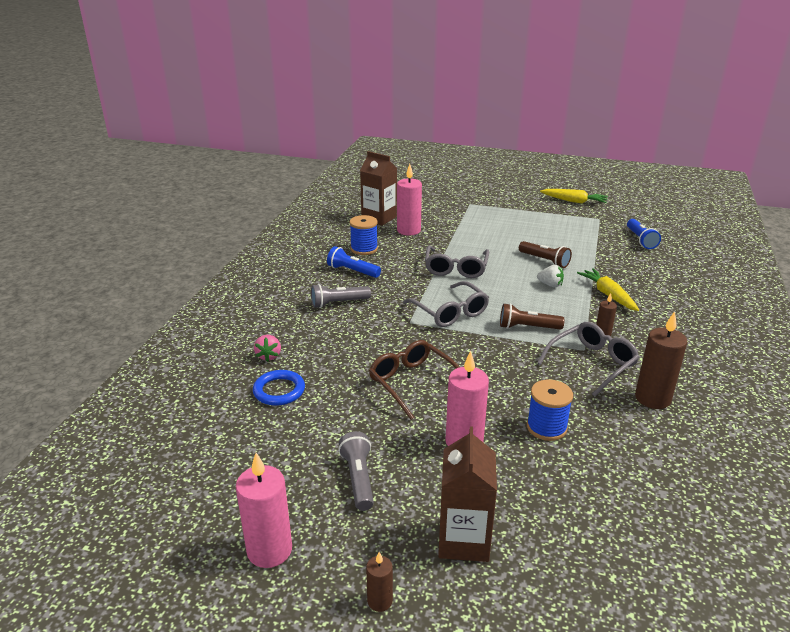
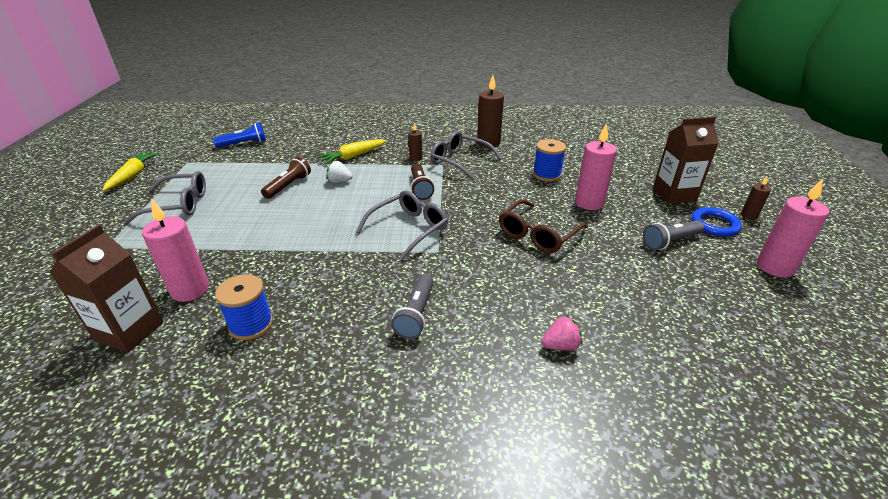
camera: 105 degrees left, 5 degrees up
(279, 391) = (611, 316): blue ring -> blue ring (714, 224)
(338, 303) = (416, 314): grey flashlight -> grey flashlight turned 45 degrees clockwise
(352, 271) = (325, 321): blue flashlight -> none
(456, 268) = (309, 236): grey glasses -> grey glasses (178, 205)
(550, 285) = (339, 181): white strawberry -> white strawberry turned 90 degrees counterclockwise

